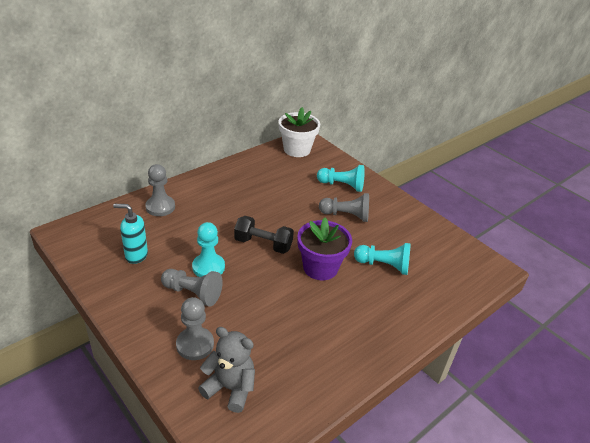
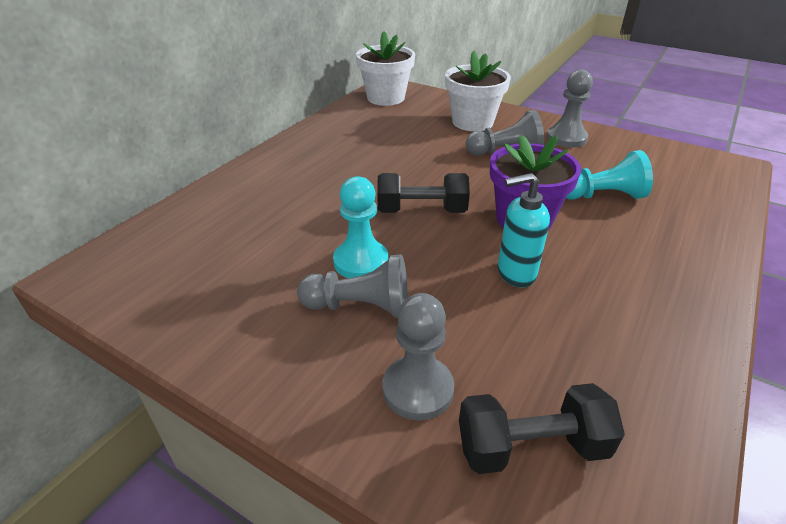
camera: 15 degrees left, 0 degrees up
(136, 255) = (230, 276): turquoise soap dispenser -> turquoise soap dispenser (515, 273)
(160, 207) = (234, 200): grey pawn -> grey pawn (566, 138)
(230, 388) = (531, 447): grey teddy bear -> black dumbbell
(342, 185) = (472, 122): turquoise pawn -> white flower pot

